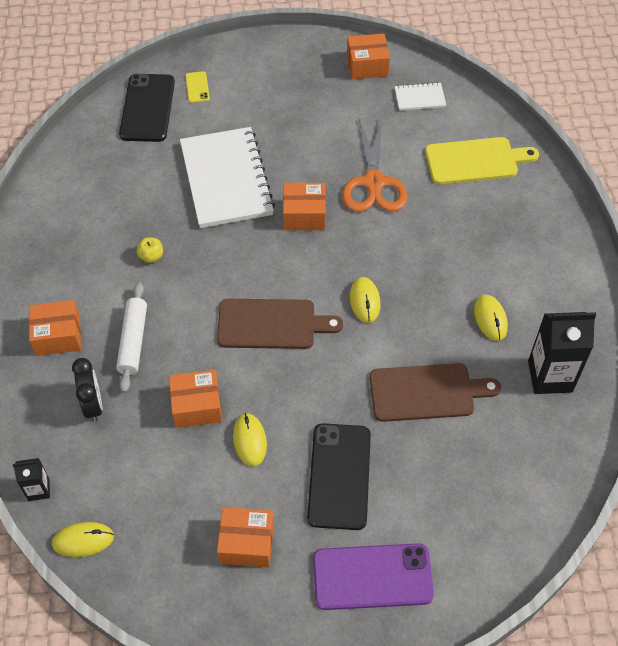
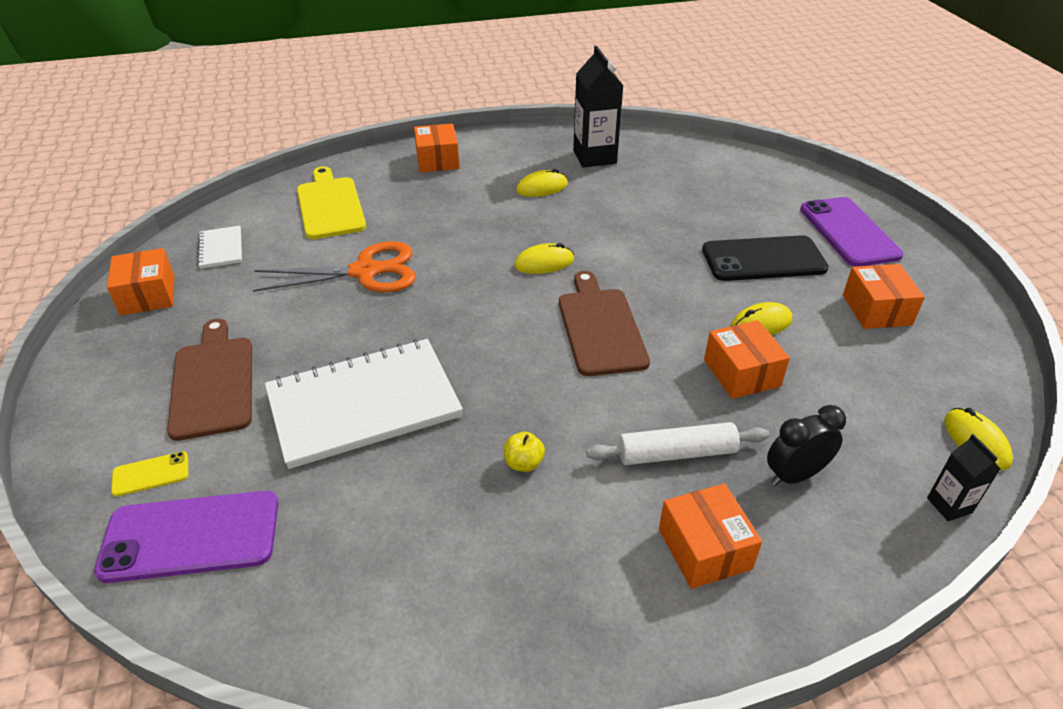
camera: 100 degrees left, 15 degrees down
(147, 108) = (191, 536): black phone -> purple phone
(304, 215) = (423, 321): orange box -> orange box (437, 160)
(426, 392) = (642, 217): brown cutting board -> brown cutting board (213, 382)

